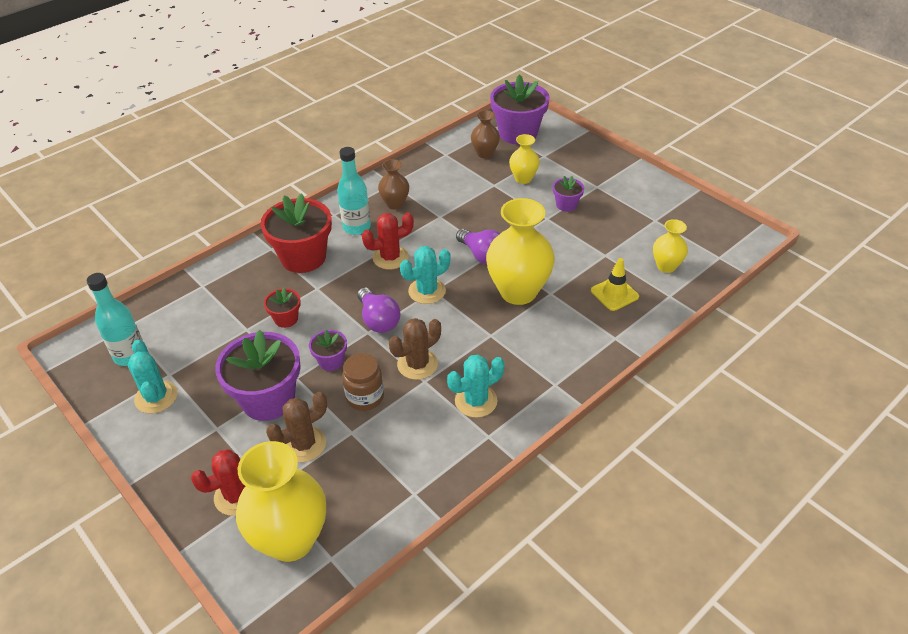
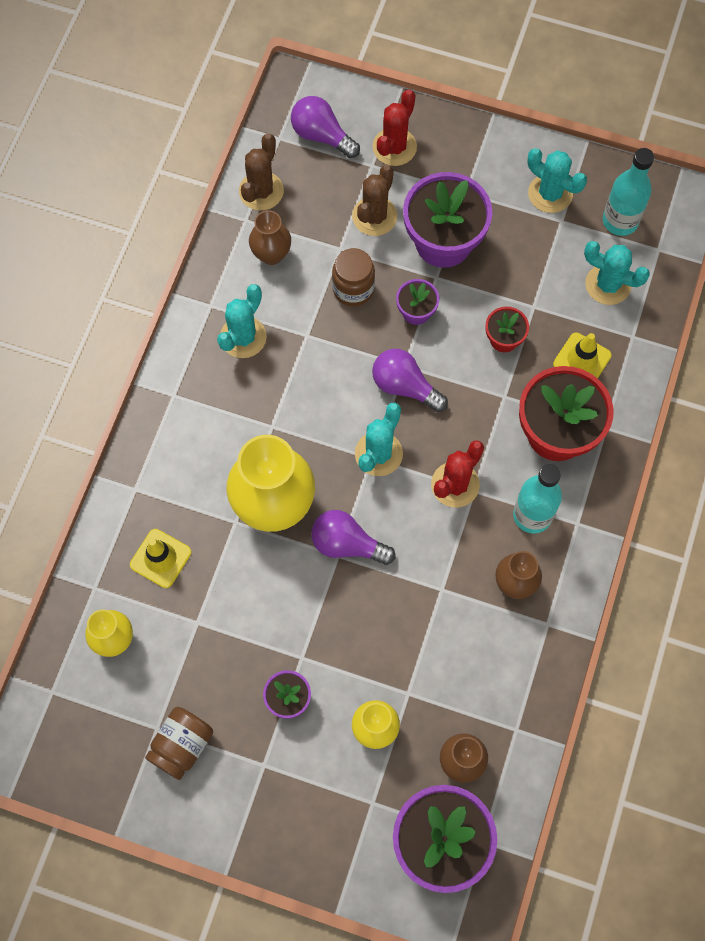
camera: 150 degrees right, 25 degrees up
(184, 320) = (608, 284): none -> turquoise cactus
(248, 287) = (582, 360): none -> yellow traffic cone
(291, 540) = (322, 135): yellow vase -> purple light bulb
(411, 453) = (271, 254): none -> brown vase
(417, 364) = (326, 351): brown cactus -> brown cactus (261, 191)
(642, 208) = (182, 746): none -> brown jar

